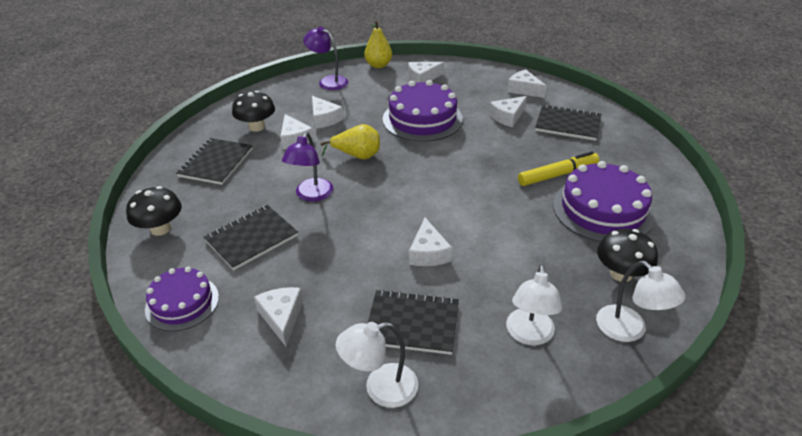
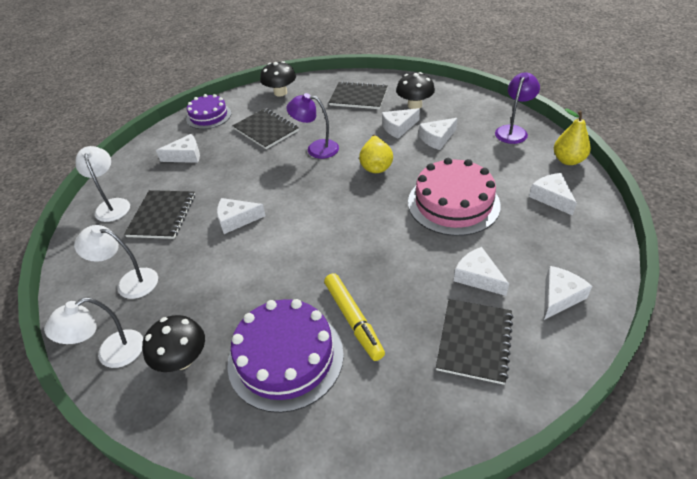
camera: 90 degrees right, 5 degrees up
(422, 119) = (453, 203): purple cake -> pink cake

